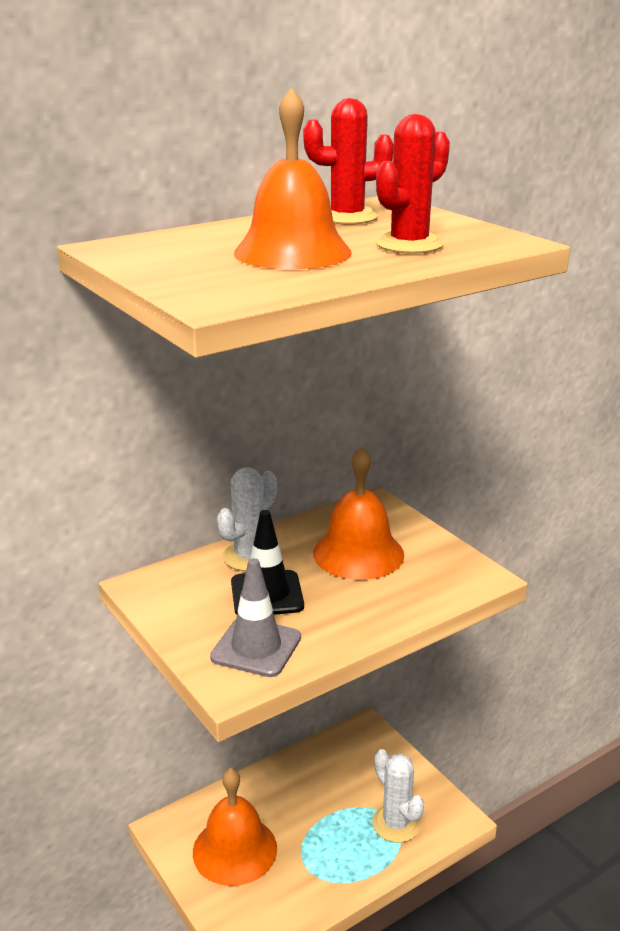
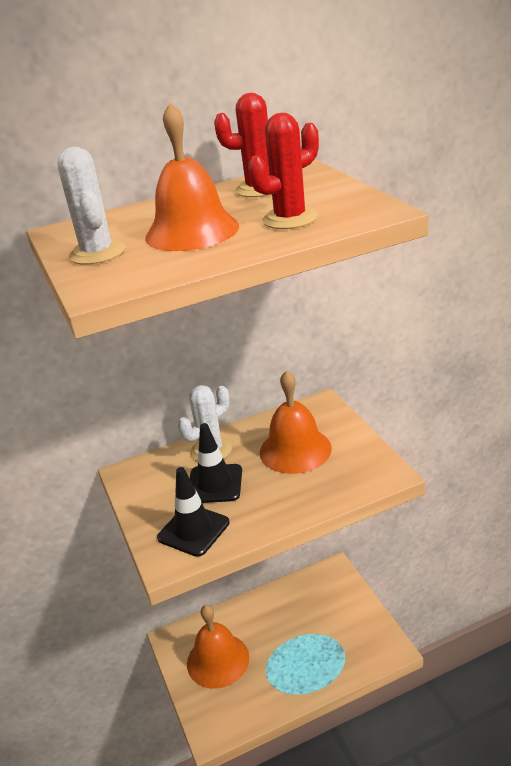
camera: 15 degrees right, 5 degrees up
(256, 647) = (193, 530): grey traffic cone -> black traffic cone
(396, 824) = (342, 650): white cactus -> white cactus (97, 253)

